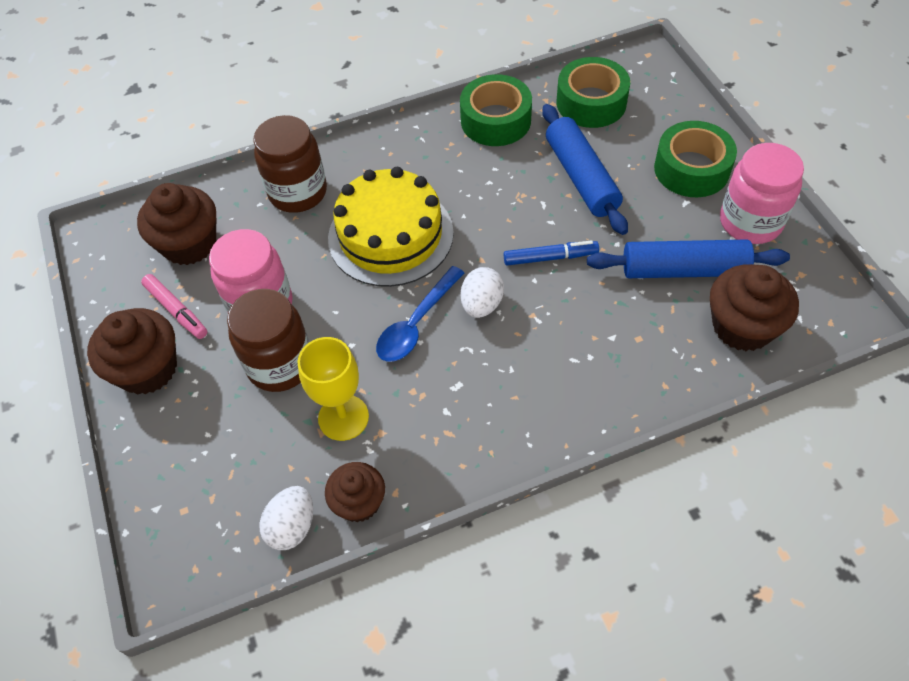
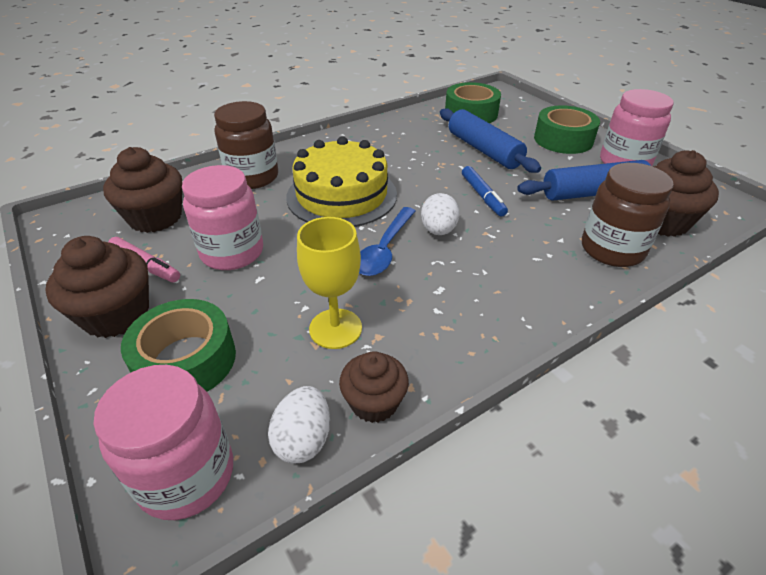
camera: 15 degrees left, 15 degrees down
(196, 541) = (186, 475): none -> pink jar
(280, 364) = (259, 294): brown jar -> brown jar (612, 249)
(495, 120) = (404, 127): green tape -> green tape (186, 360)
(550, 257) = (483, 196): blue marker -> blue marker turned 90 degrees clockwise

